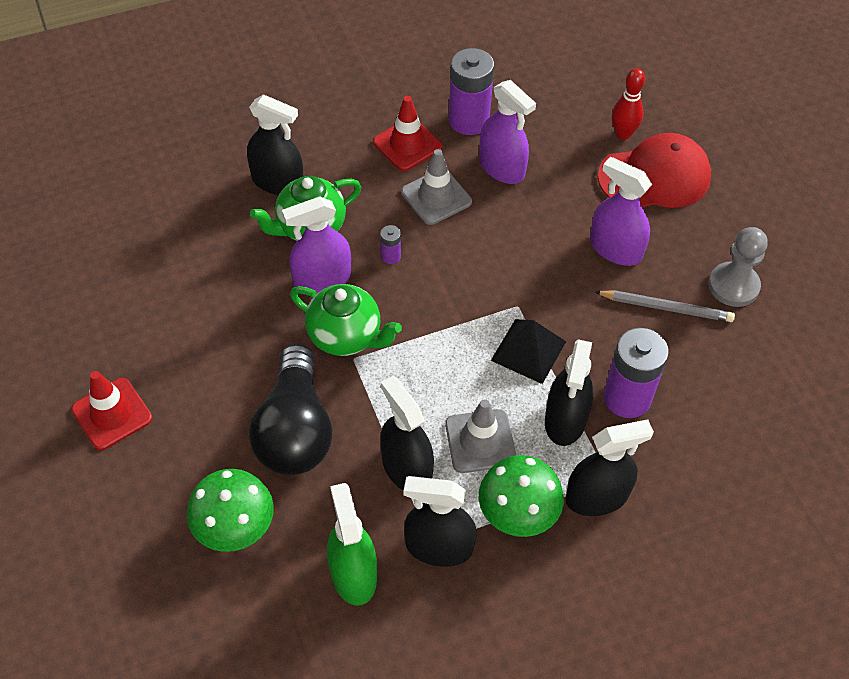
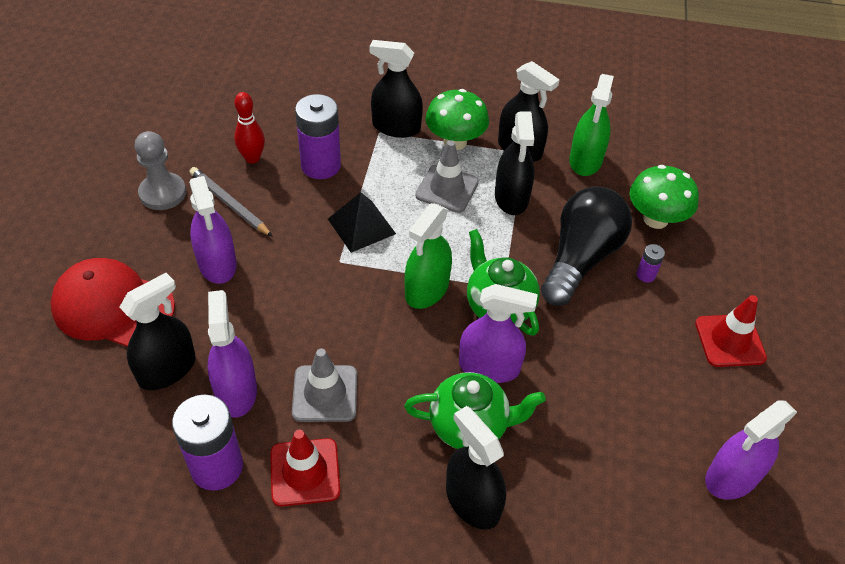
camera: 150 degrees left, 5 degrees down
(82, 290) = (732, 477): none -> purple spray bottle
(391, 256) = (412, 356): purple battery -> purple battery (646, 275)
(420, 319) = (427, 289): none -> green spray bottle
(565, 420) = (376, 173): black spray bottle -> black spray bottle (167, 369)
(623, 134) = (88, 363): red bowling pin -> red bowling pin (252, 158)

